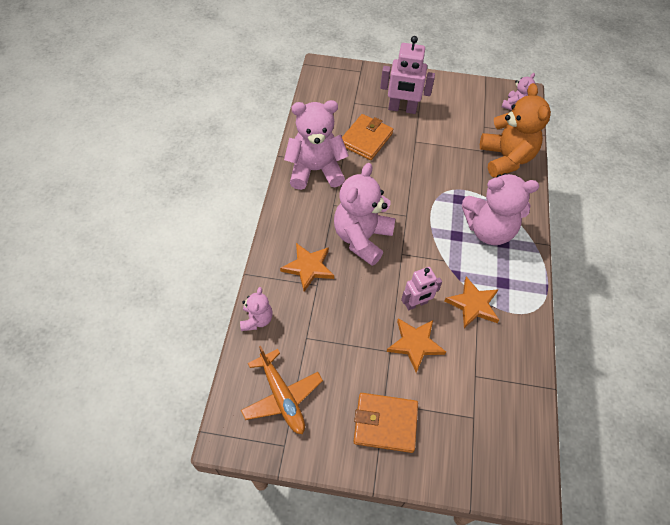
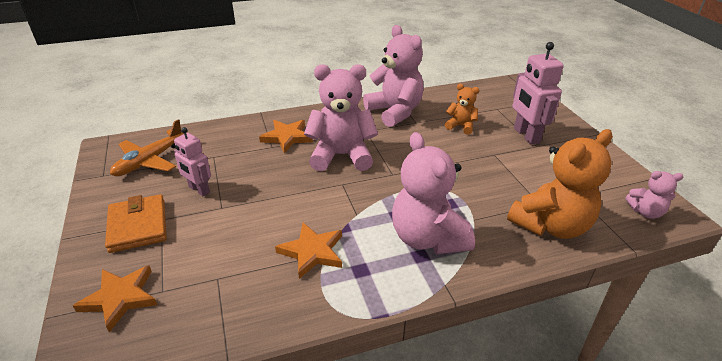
camera: 65 degrees right, 20 degrees down
(257, 320) = (219, 129): pink teddy bear -> none
(366, 139) = (461, 126): orange wallet -> orange teddy bear
(415, 344) = (237, 221): orange star -> orange star (120, 298)
(416, 304) = (287, 209): pink robot -> pink robot (199, 190)

